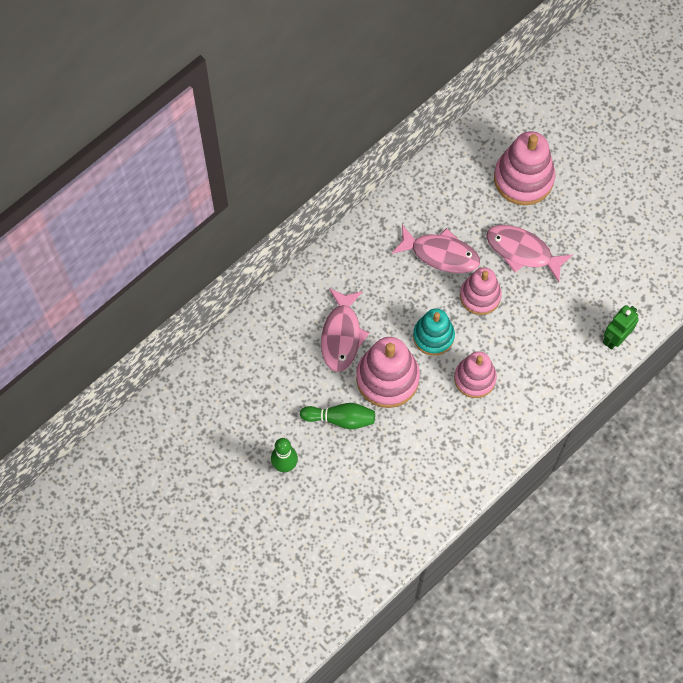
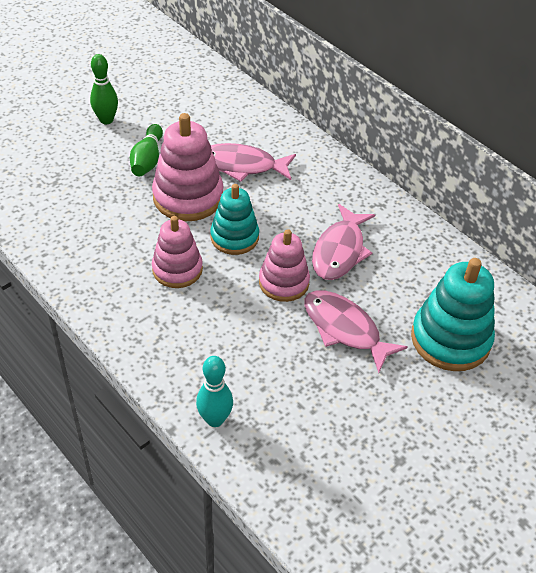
camera: 90 degrees right, 20 degrees down
(522, 251) = (345, 329): pink fish -> pink fish turned 75 degrees counterclockwise
(523, 179) = (450, 339): pink stacking toy -> turquoise stacking toy
(615, 338) = (215, 419): green robot -> turquoise bowling pin

